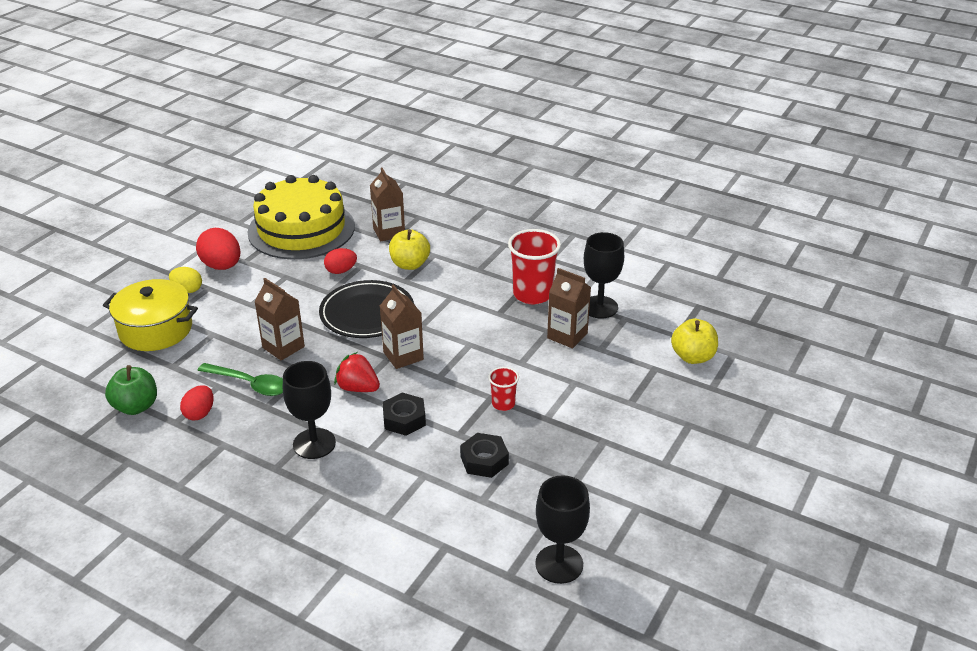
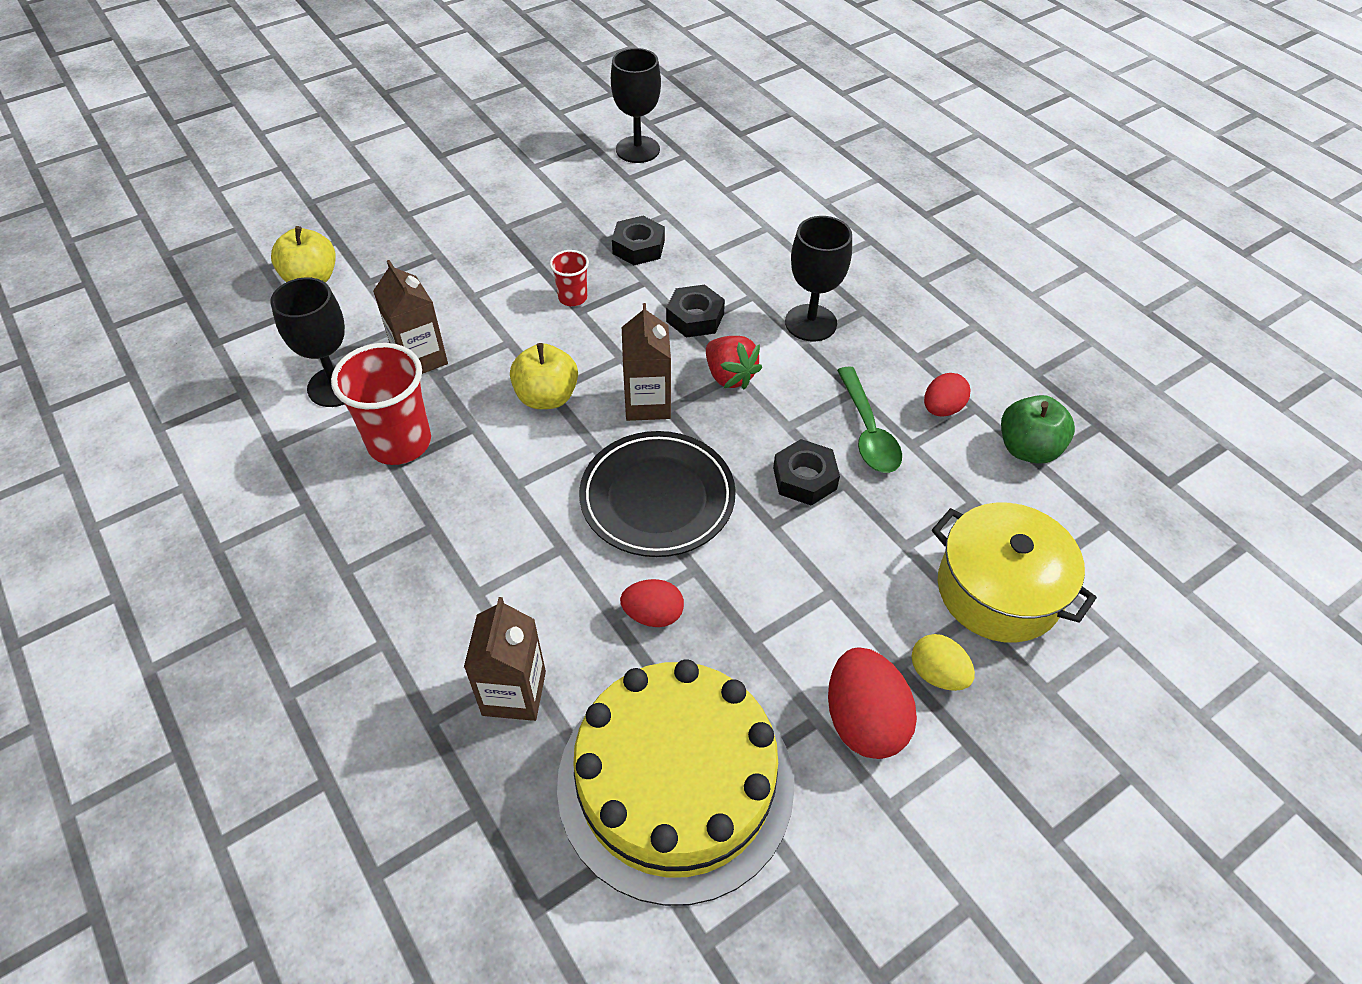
camera: 155 degrees left, 15 degrees up
(250, 384) = (868, 431): green spoon -> green spoon turned 150 degrees counterclockwise
(283, 347) = (804, 478): brown carton -> black nut
(410, 264) = (531, 583): yellow apple -> yellow apple (547, 397)

